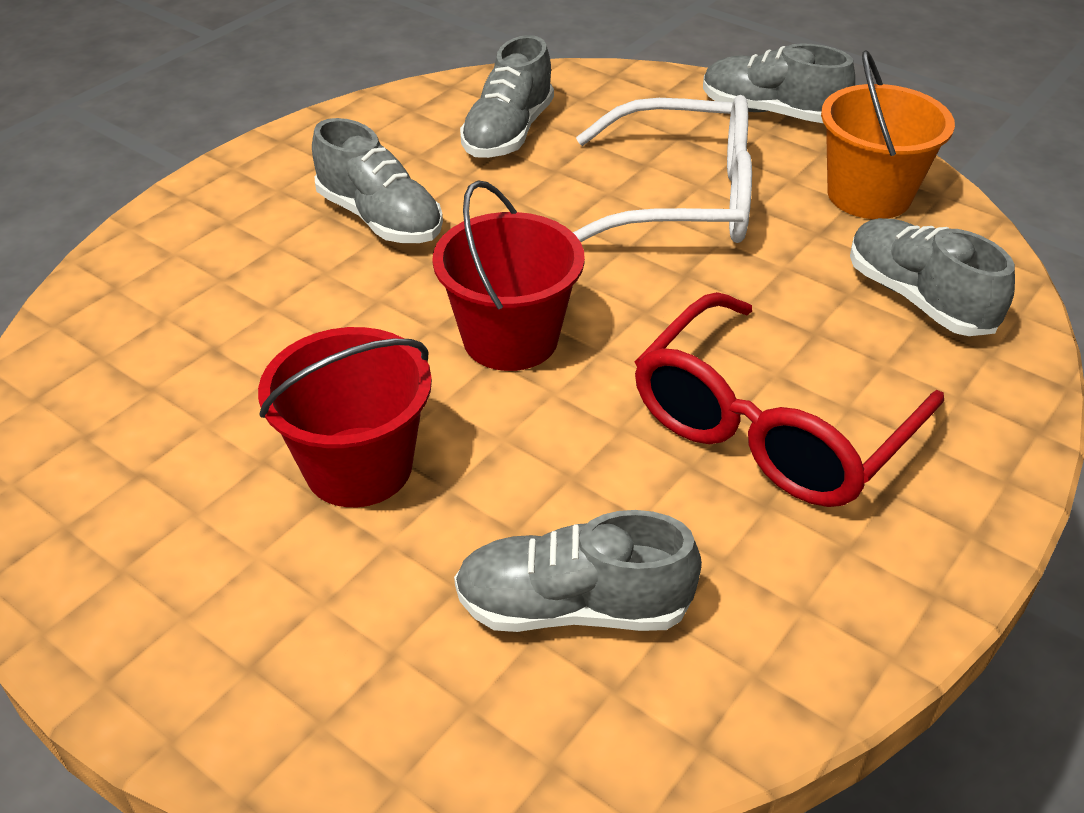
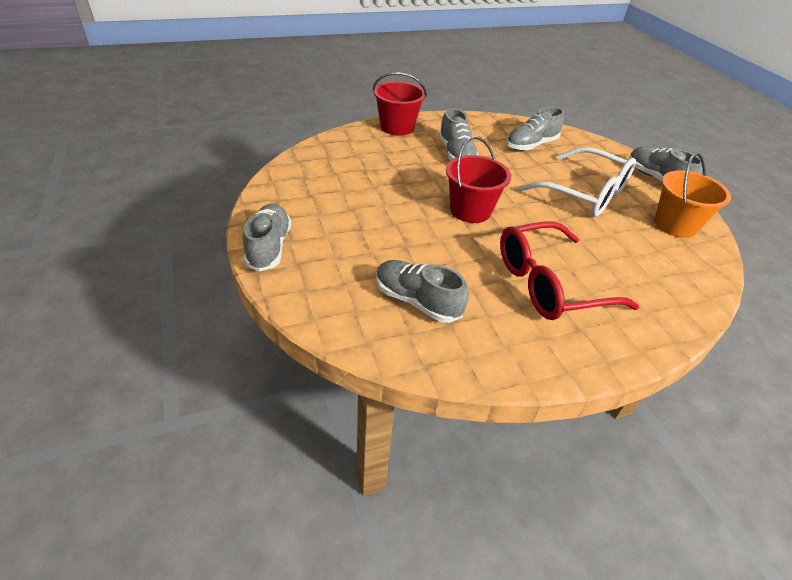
camera: 30 degrees right, 0 degrees up
(358, 467) = (381, 225): red bucket -> red bucket (397, 127)
(918, 299) = (662, 270): grey shoe -> grey shoe (269, 247)

